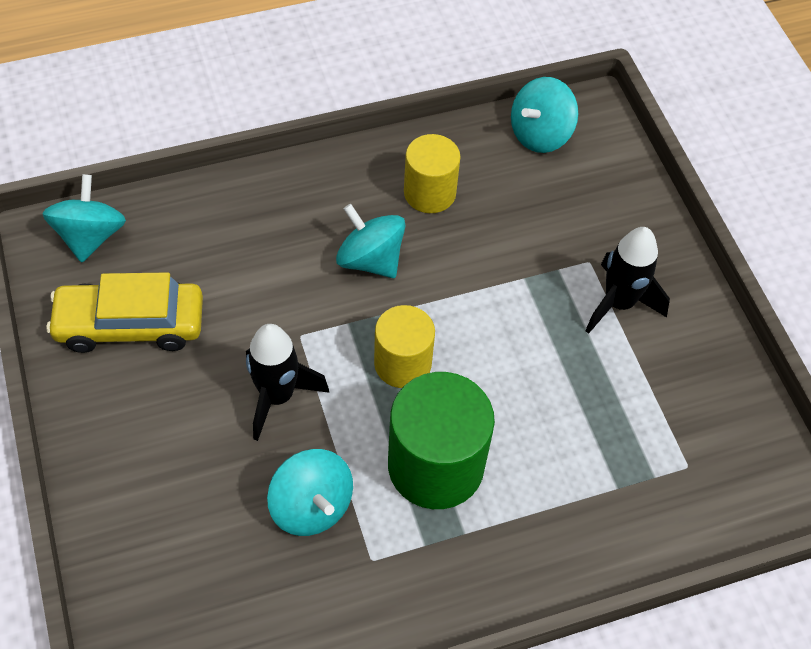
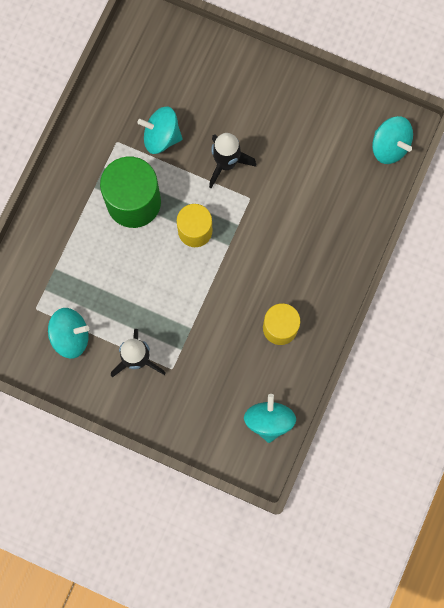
camera: 135 degrees right, 20 degrees up
(130, 324) = (320, 129): yellow car -> none
(370, 259) = (264, 264): turquoise spinning top -> turquoise spinning top (71, 336)

